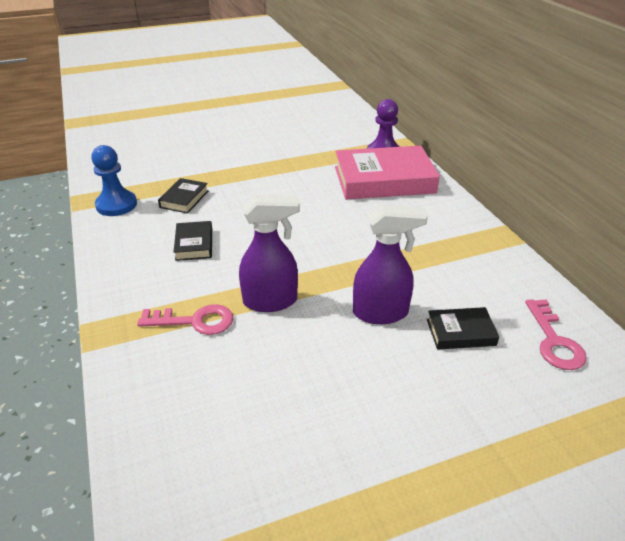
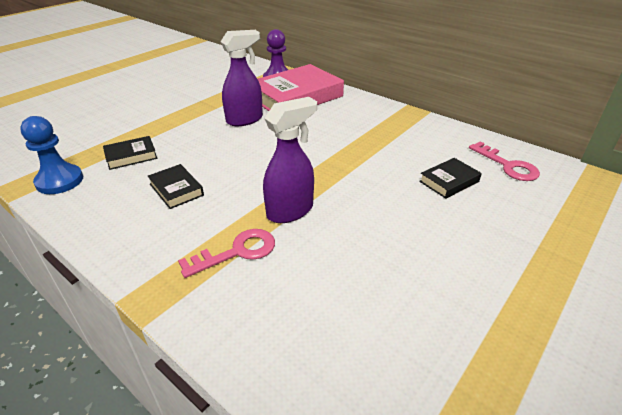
camera: 30 degrees left, 0 degrees up
(184, 199) = (131, 156): black book -> black book turned 75 degrees clockwise
(381, 313) = (384, 188): purple spray bottle -> purple spray bottle (245, 120)

